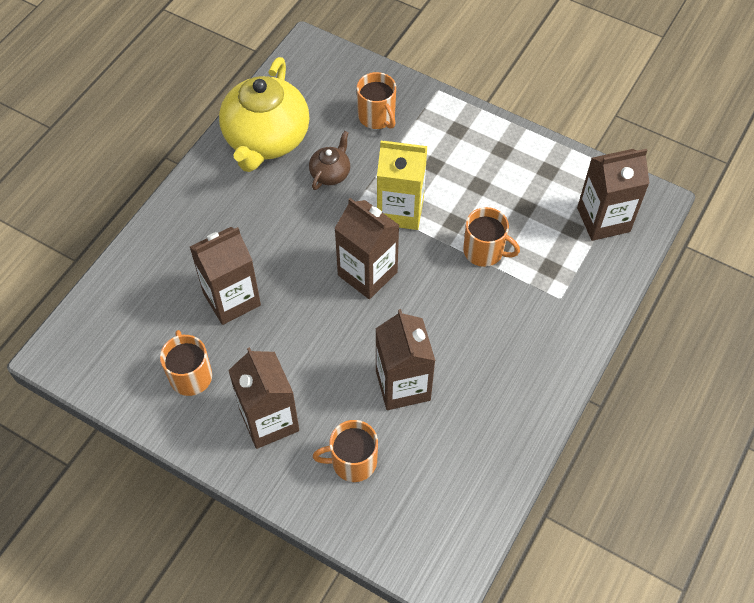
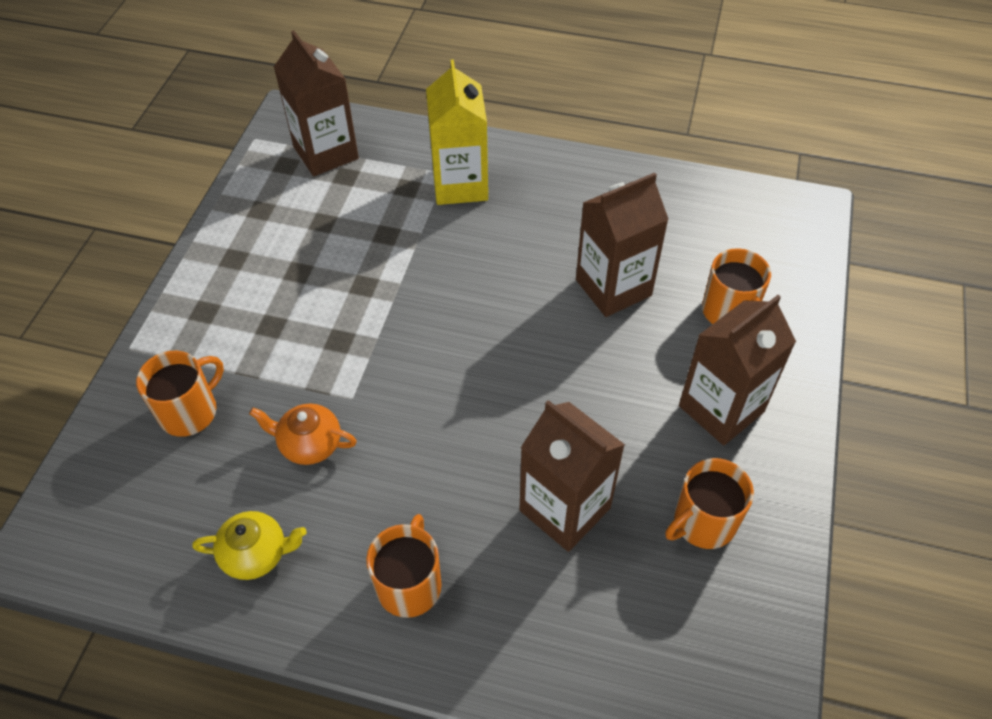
camera: 105 degrees left, 5 degrees down
(266, 139) = (256, 554): yellow teapot -> yellow teapot, size x0.46
(330, 173) = (309, 444): brown teapot -> orange teapot
(367, 273) = (470, 358): brown carton -> none
(400, 210) = (358, 345): yellow carton -> yellow carton (460, 184)
(484, 251) = (400, 248): orange mug -> orange mug (409, 584)

